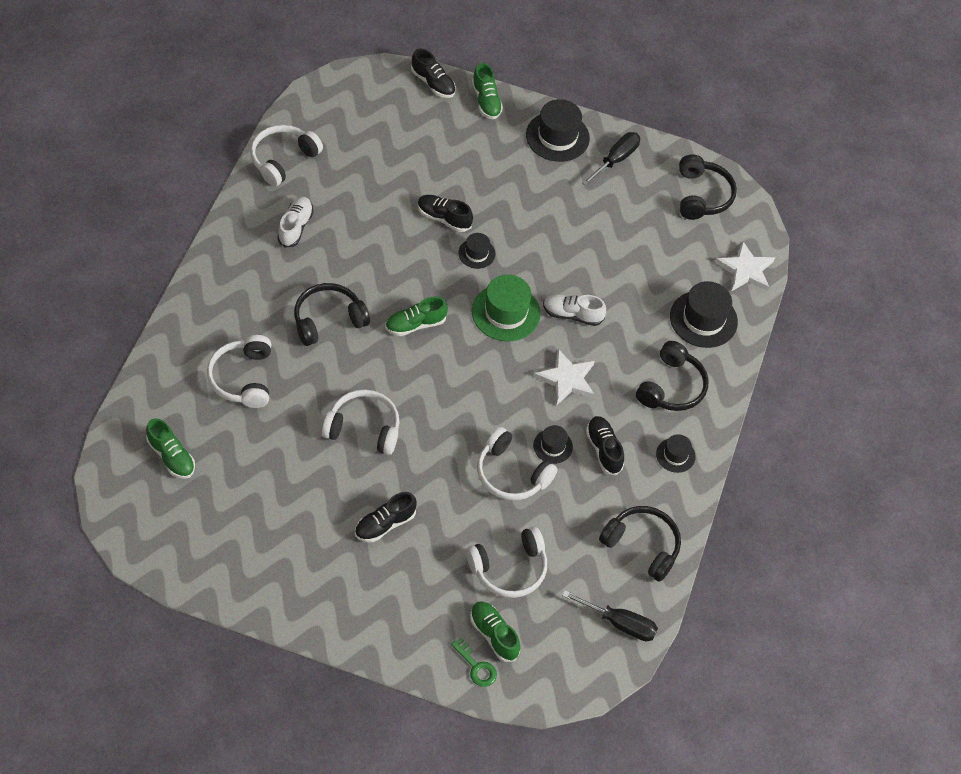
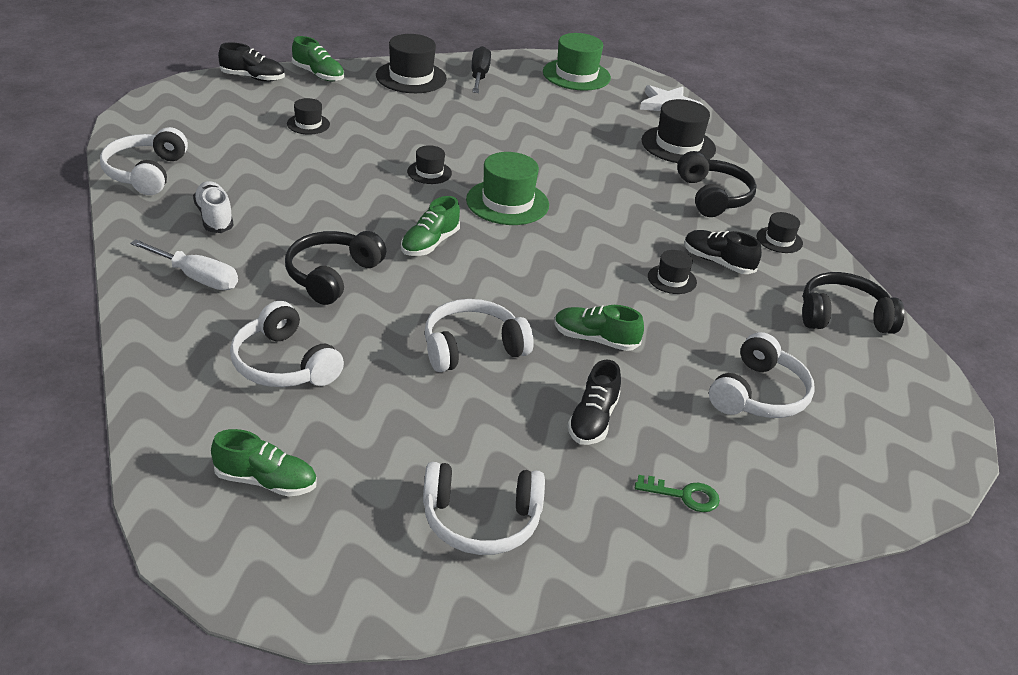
camera: 35 degrees left, 20 degrees down
(246, 278) = (197, 278): none -> white screwdriver
(432, 158) = (308, 124): none -> black hat
(444, 218) = (368, 160): black shoe -> none
(476, 666) = (841, 500): green key -> green key (684, 495)
(494, 635) = (819, 460): green shoe -> green shoe (595, 340)
(511, 474) = (662, 317): white headphones -> white headphones (481, 521)
(566, 379) = (621, 227): white star -> none
(572, 315) = (568, 182): white shoe -> none
(619, 623) = (908, 386): black screwdriver -> none
(702, 195) = (576, 75): black headphones -> green hat

